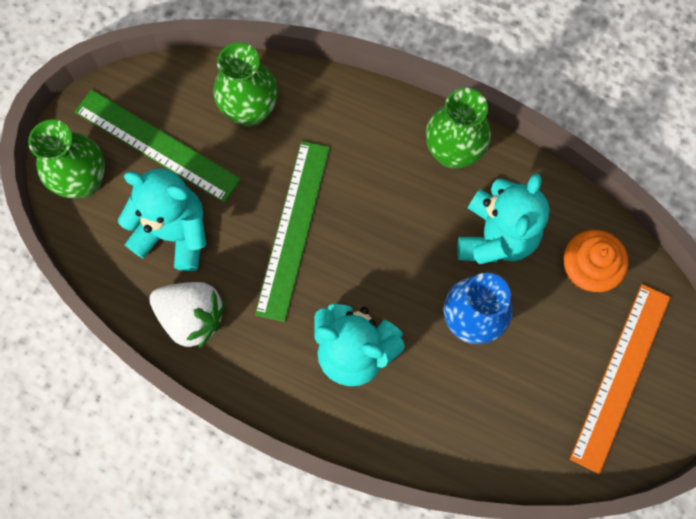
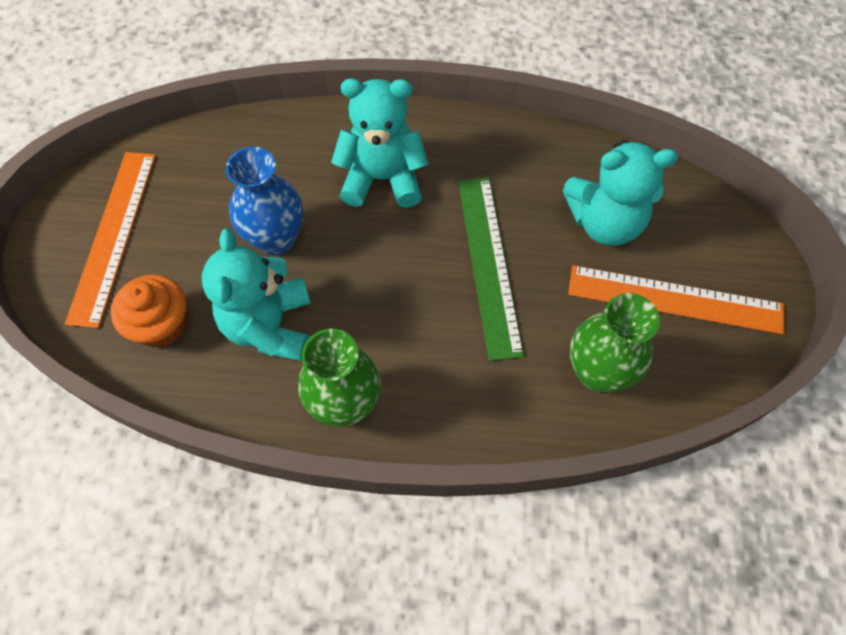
camera: 160 degrees right, 10 degrees down
(84, 181) = (723, 240): green vase -> none
(157, 145) = (675, 300): green ruler -> orange ruler
(192, 317) = (545, 159): white strawberry -> none

